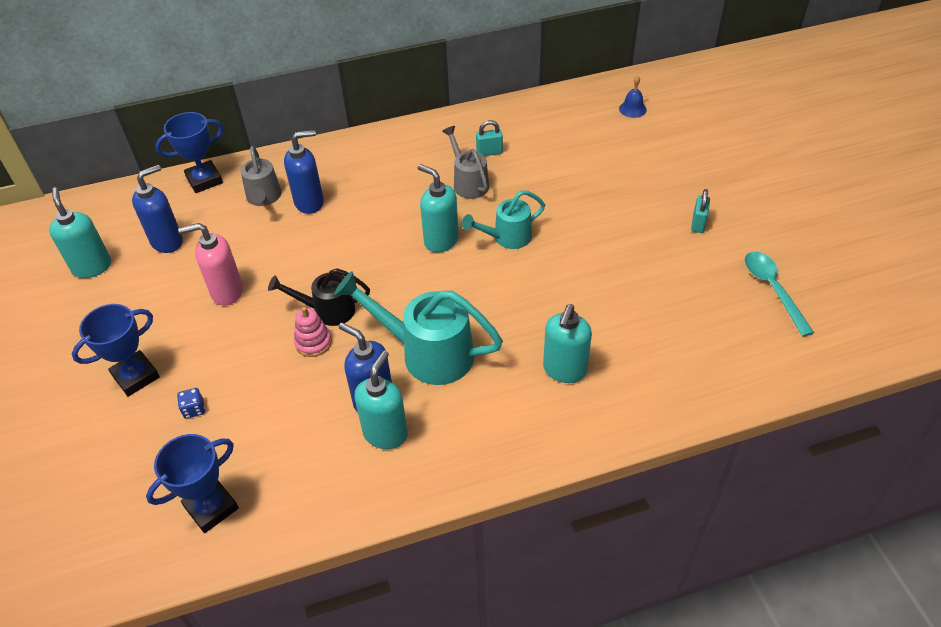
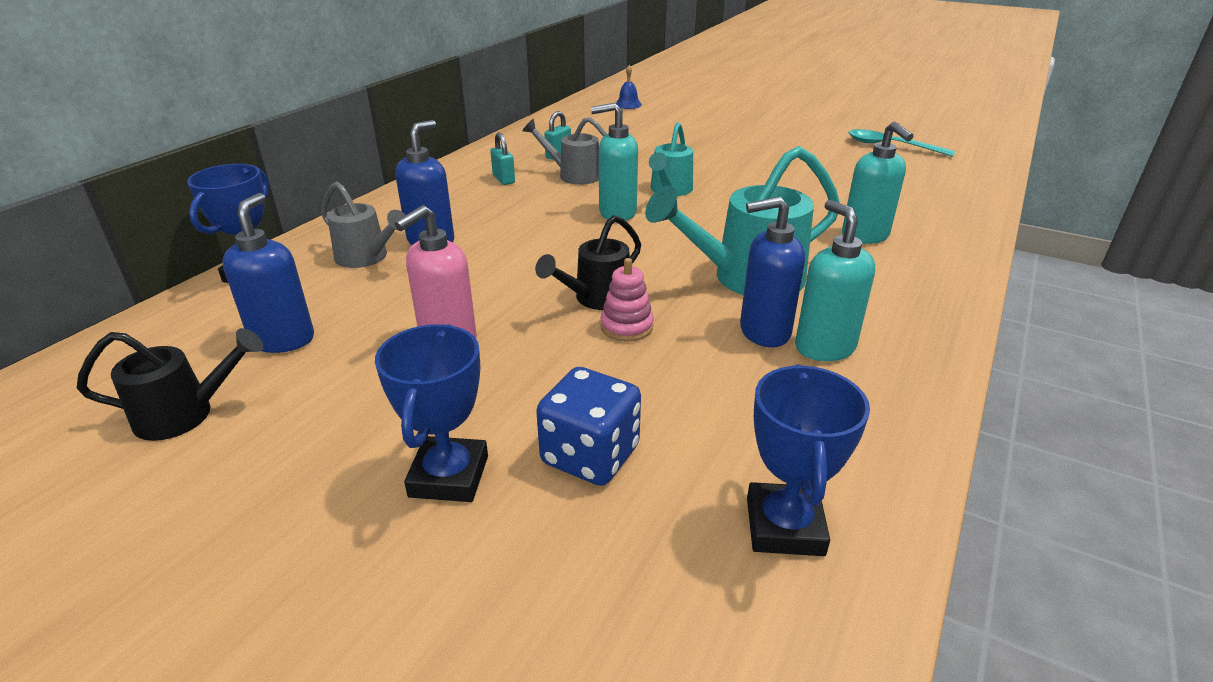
camera: 45 degrees left, 15 degrees down
(92, 267) = (185, 414): turquoise soap dispenser -> black watering can
(194, 409) = (590, 455): blue dice -> blue dice, size x2.14
(698, 224) = (785, 136): turquoise padlock -> turquoise padlock (503, 179)

